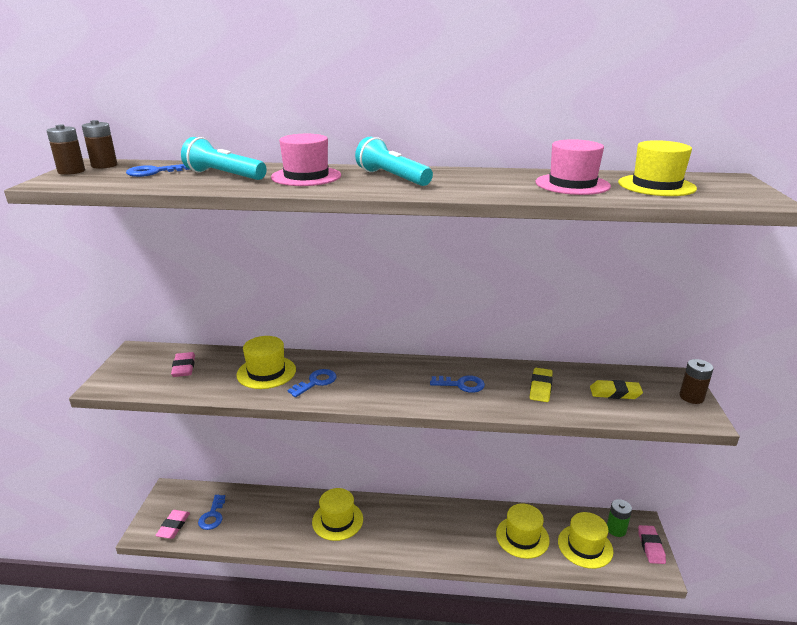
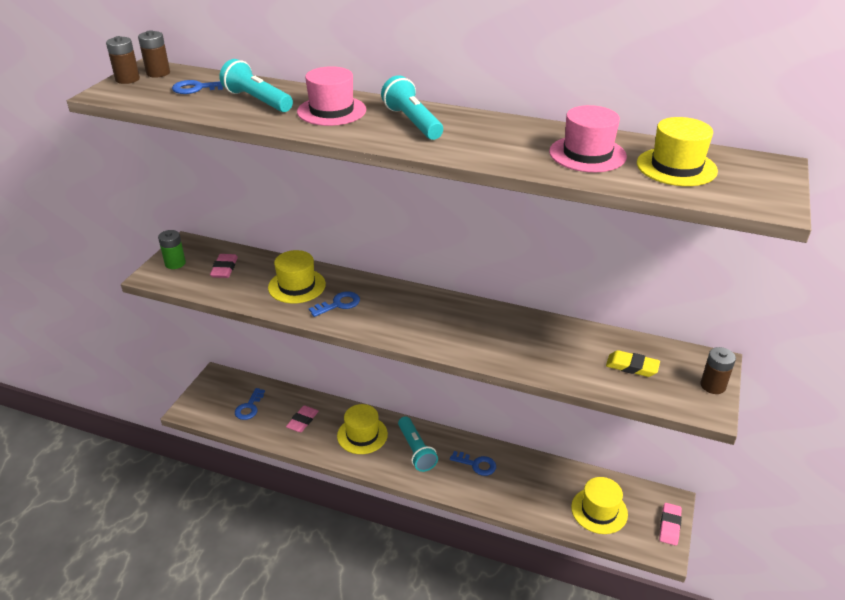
camera: 15 degrees right, 10 degrees up
(173, 526) = (213, 410): pink eraser -> pink eraser (302, 421)
(395, 525) = (416, 450): none -> turquoise flashlight
(461, 384) = (477, 330): blue key -> blue key (476, 464)
(522, 537) = (538, 488): yellow hat -> none
(540, 388) = (556, 347): yellow eraser -> none
(616, 529) = (640, 501): green battery -> green battery (175, 263)

